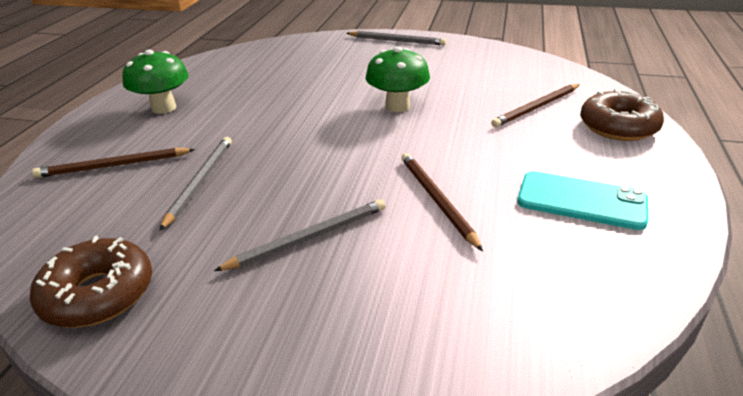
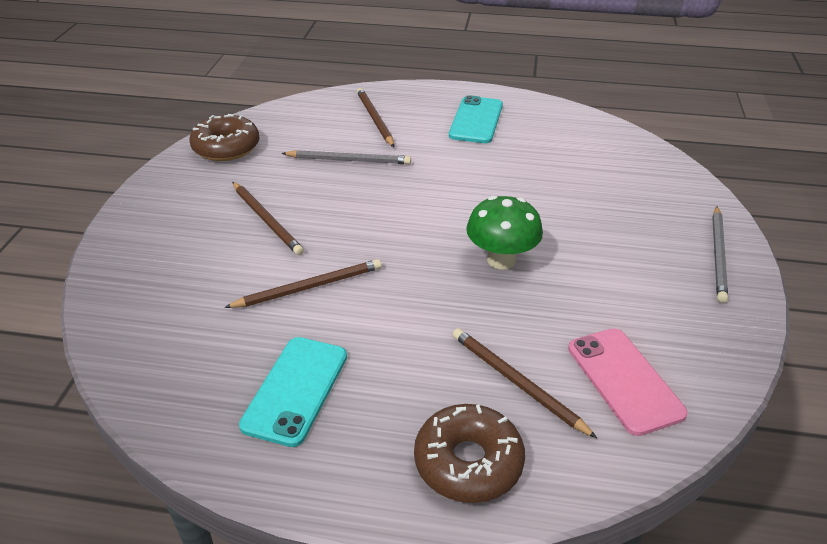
camera: 85 degrees right, 5 degrees up
(164, 108) = (476, 120): green mushroom -> turquoise phone
(309, 237) = (266, 220): grey pencil -> brown pencil
(522, 76) = (624, 380): none -> pink phone

